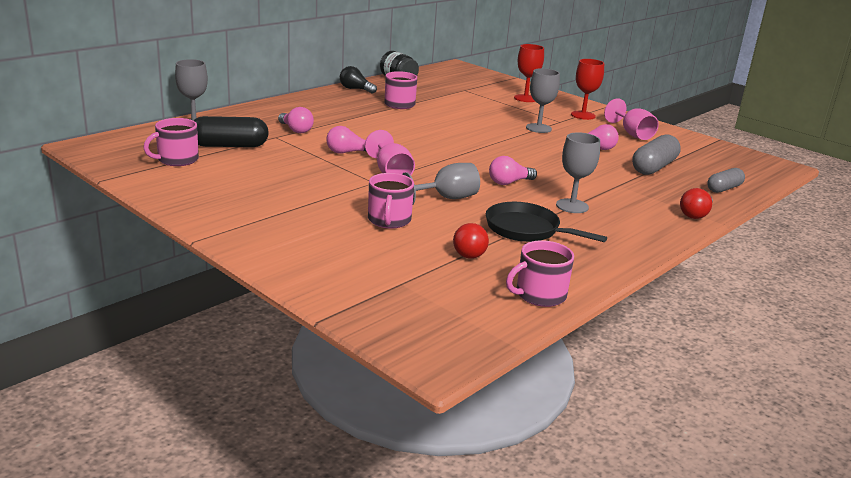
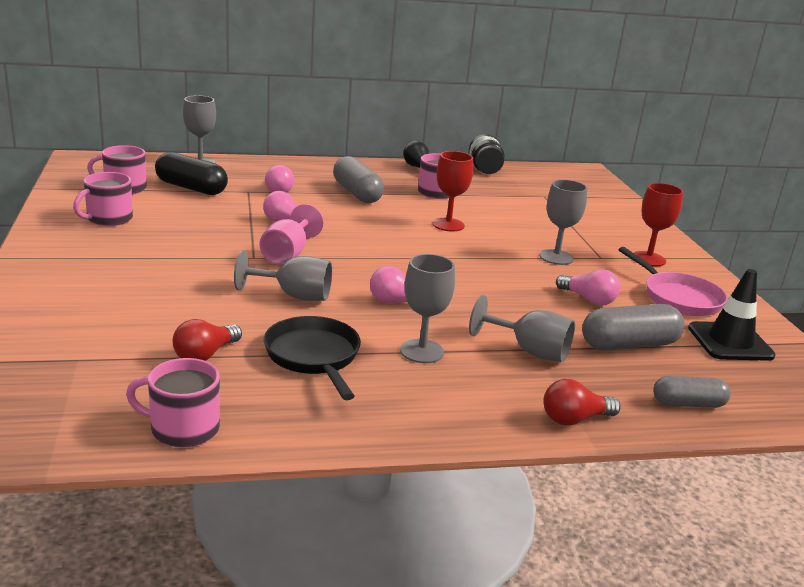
camera: 35 degrees right, 0 degrees up
(352, 118) = (357, 193): none -> grey capsule
(389, 220) = (192, 297): pink mug -> pink mug (108, 219)
(525, 98) = (605, 222): red goblet -> red goblet (448, 225)
(619, 187) = (529, 351): none -> grey goblet
(632, 134) = (678, 298): pink goblet -> pink pan
(690, 151) = (730, 342): none -> black traffic cone

